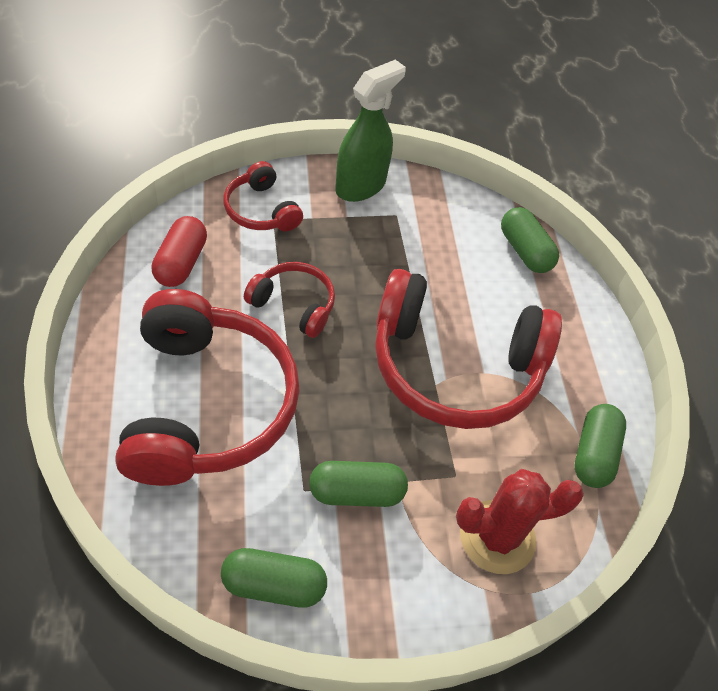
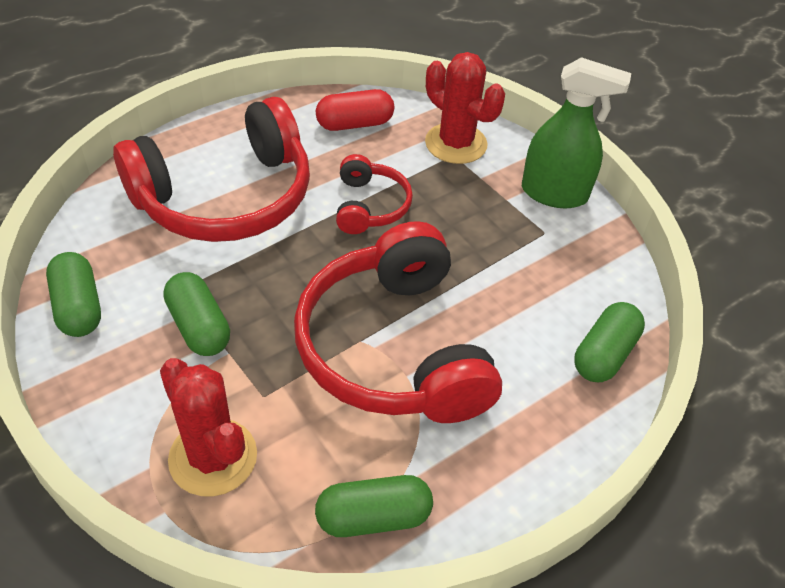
camera: 65 degrees right, 5 degrees down
(261, 210) = (456, 144): red headphones -> red cactus

